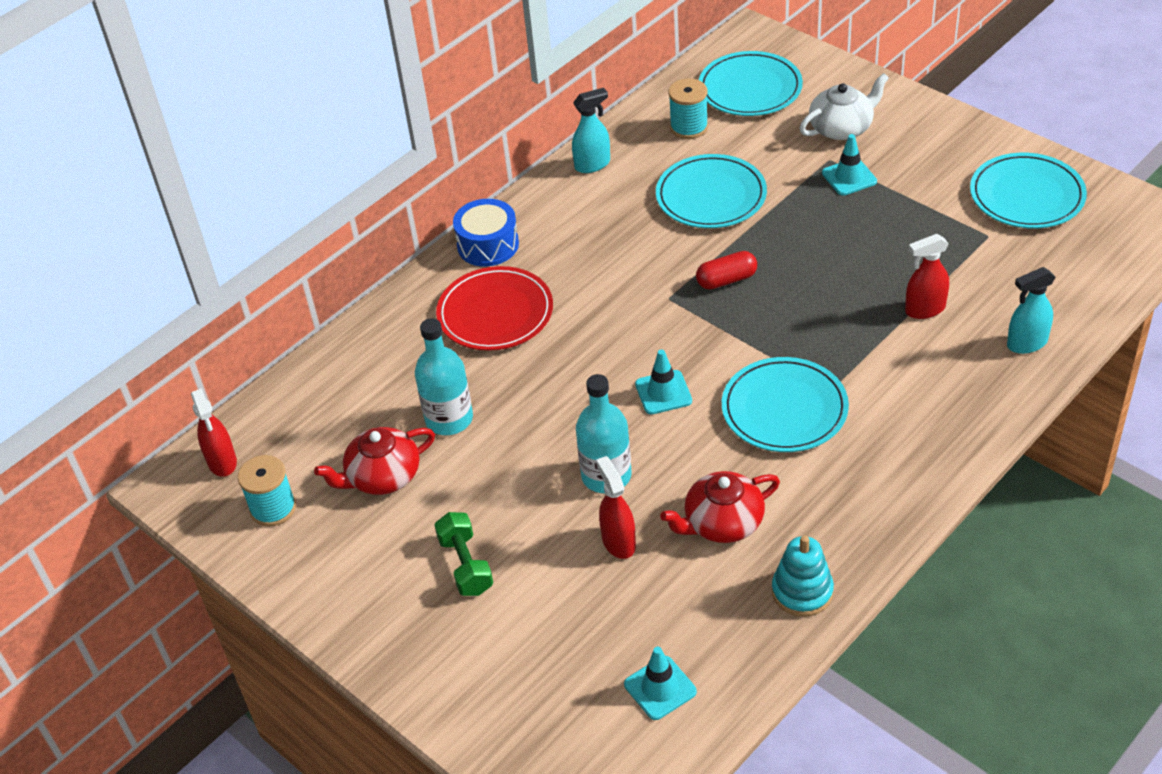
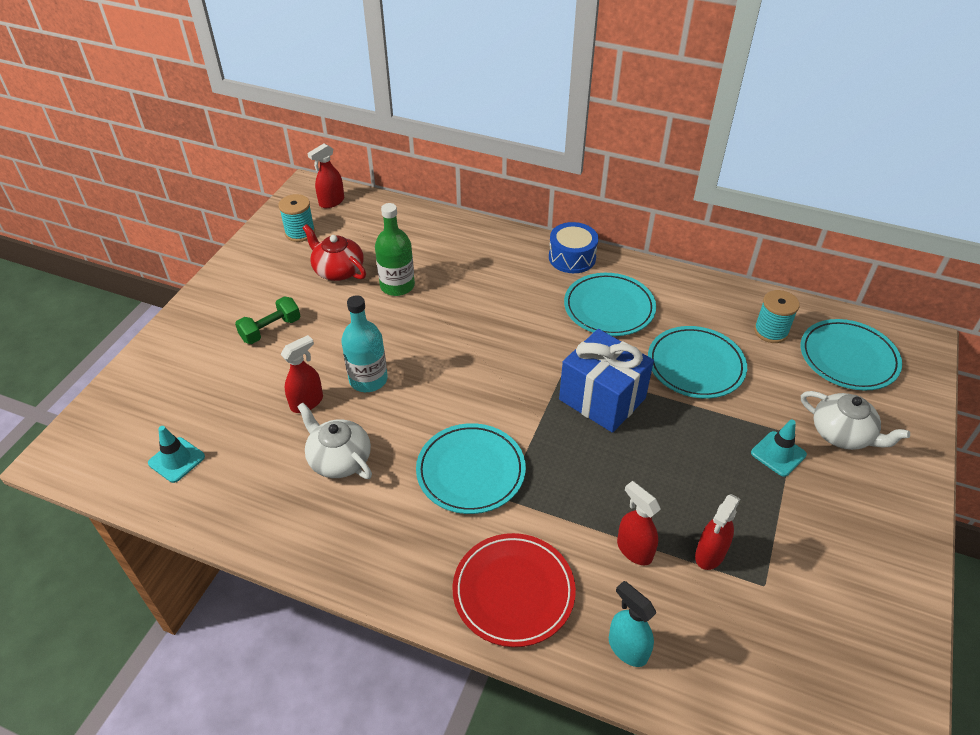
camera: 65 degrees right, 0 degrees up
(449, 419) = (397, 286): turquoise bottle -> green bottle
(495, 313) = (505, 280): red plate -> red plate (513, 591)
(592, 164) = (689, 288): turquoise spray bottle -> none
(663, 392) = (462, 390): turquoise traffic cone -> none
(722, 522) = (339, 459): red teapot -> white teapot
(726, 280) = (602, 399): red capsule -> blue gift
(802, 592) = (279, 527): turquoise stacking toy -> none
(946, 260) = (710, 554): none -> red spray bottle
(1026, 196) = (845, 610): turquoise plate -> turquoise plate (609, 308)

